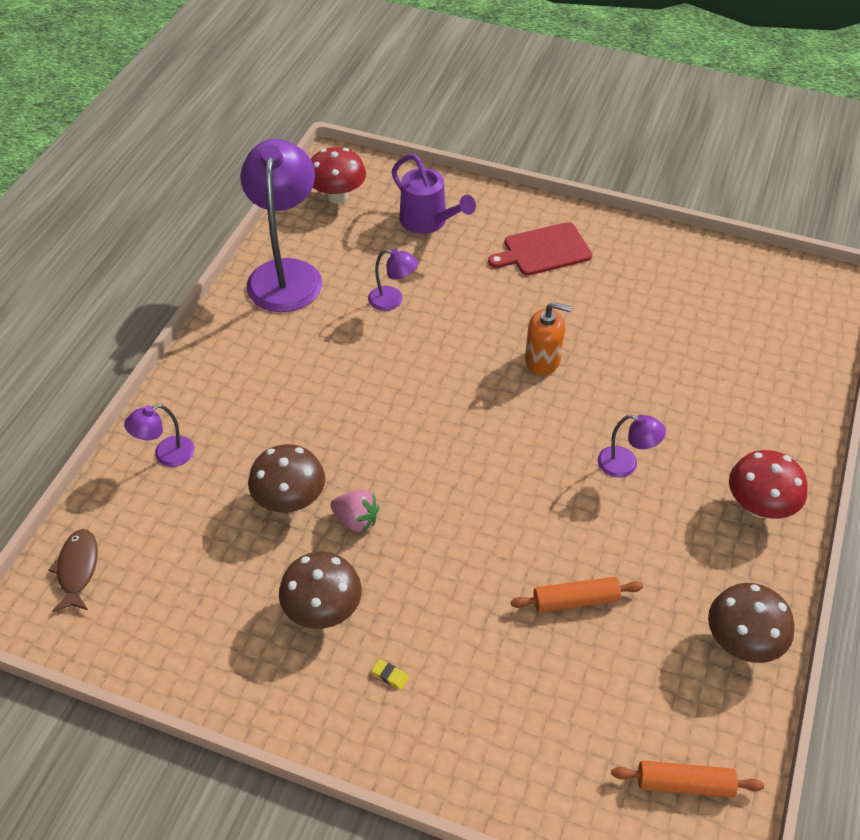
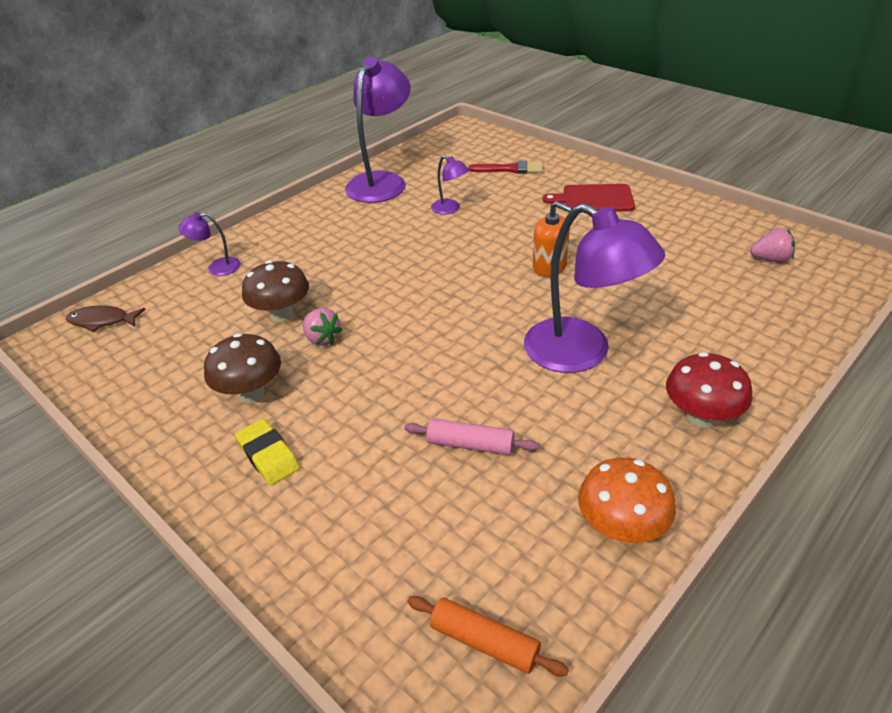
camera: 25 degrees right, 10 degrees down
(77, 569) = (102, 321): brown fish -> brown fish turned 105 degrees counterclockwise
(337, 196) = (451, 146): red mushroom -> none
(389, 675) = (268, 455): yellow eraser -> yellow eraser, size x2.19
(428, 222) = (510, 169): purple watering can -> red brush
(575, 600) = (470, 444): orange rolling pin -> pink rolling pin
(626, 464) = (582, 353): purple lamp -> purple lamp, size x2.20
(742, 642) = (621, 528): brown mushroom -> orange mushroom
(749, 298) = (770, 259): none -> pink strawberry

